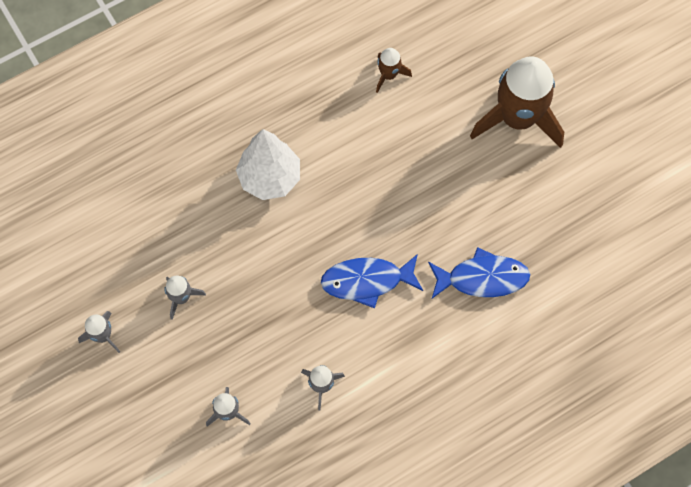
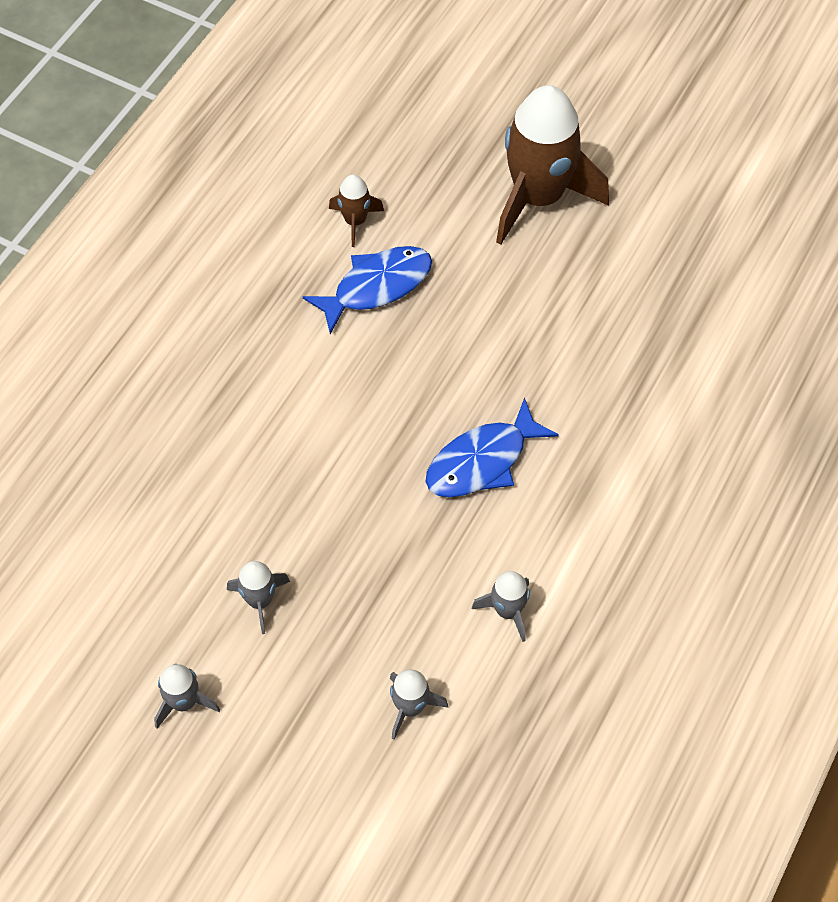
camera: 30 degrees left, 10 degrees down
(270, 177) = (283, 404): white tree -> none
(482, 278) = (617, 388): blue fish -> blue fish (377, 286)

